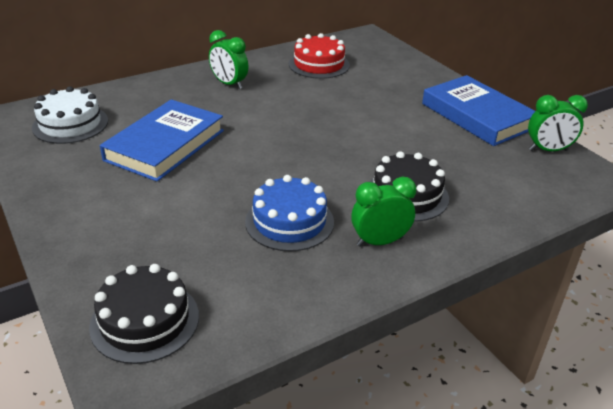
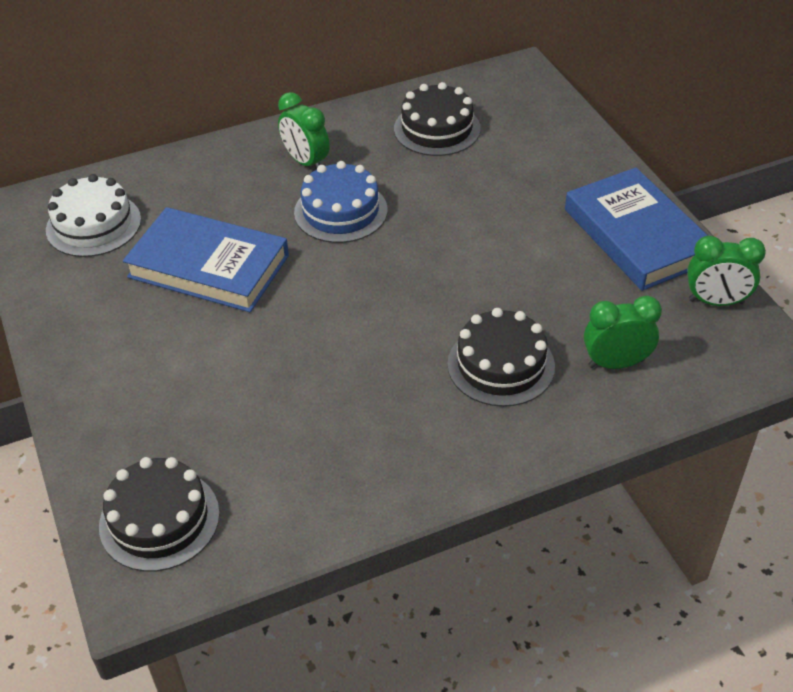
camera: 10 degrees right, 10 degrees up
(165, 145) = (208, 266): blue book -> blue book turned 75 degrees clockwise
(289, 221) = (344, 396): blue cake -> blue cake (340, 211)
(319, 64) = (437, 129): red cake -> black cake
(379, 242) = (448, 434): green clock -> green clock (616, 363)

